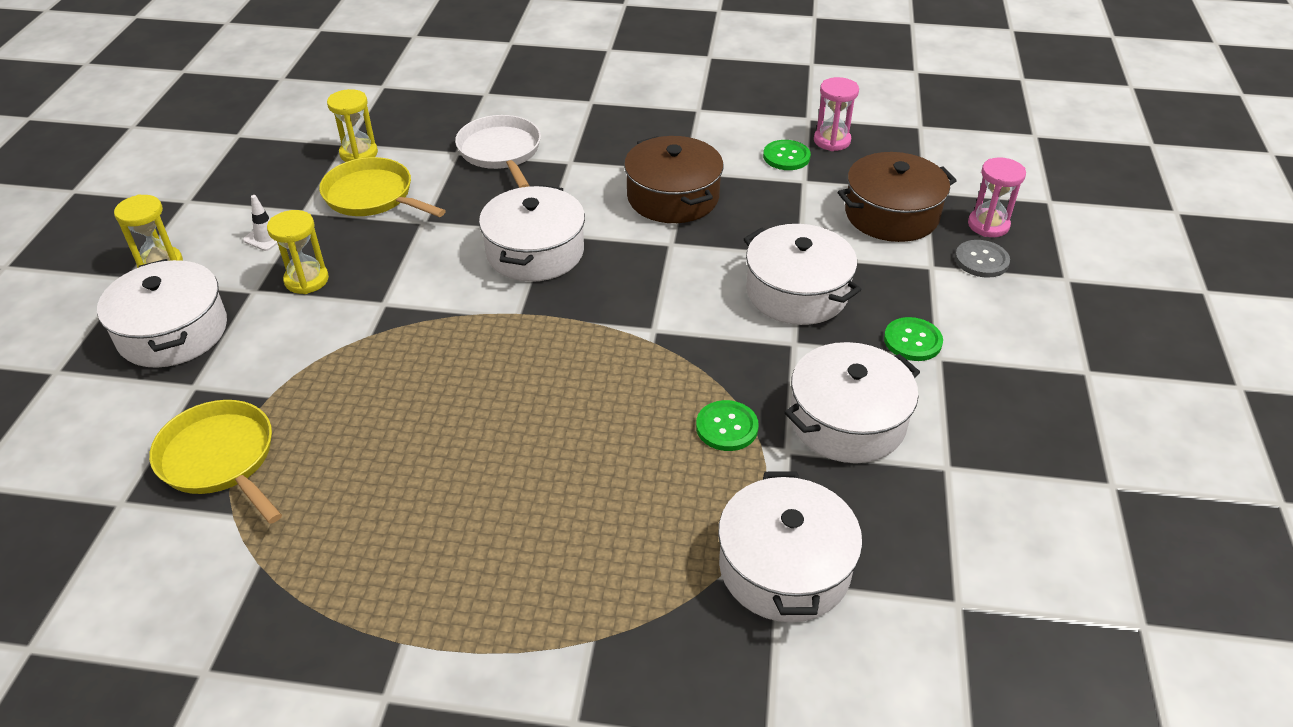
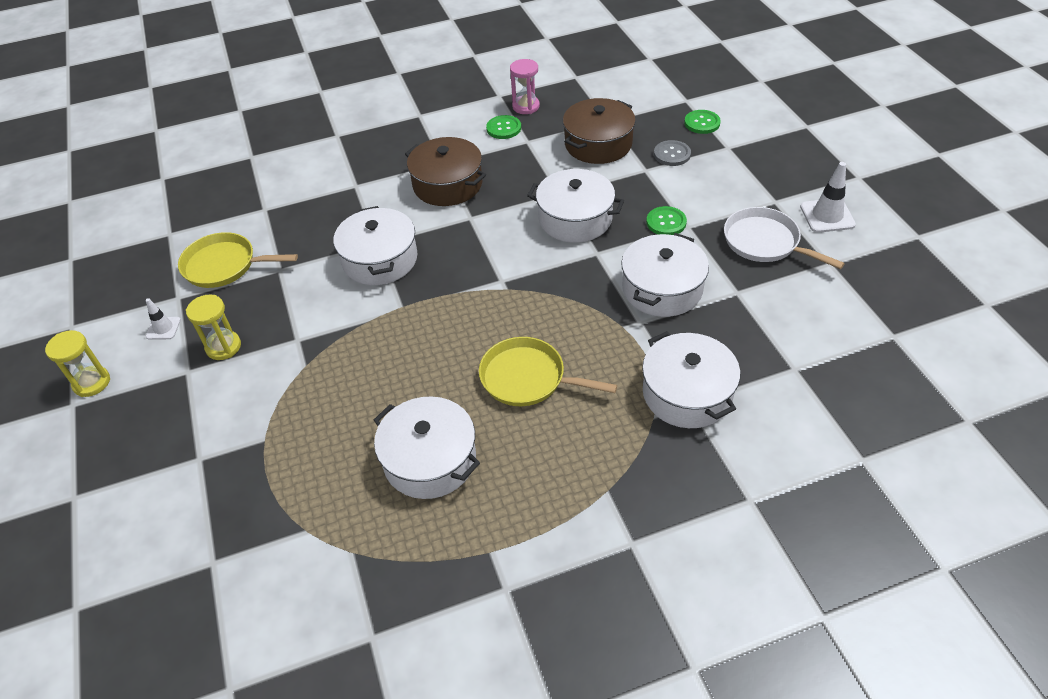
camera: 25 degrees left, 5 degrees up
(173, 332) = (147, 427): white pot -> white pot (430, 460)
(220, 459) = (264, 498): yellow pan -> yellow pan (527, 378)
(359, 153) = (186, 237): yellow hourglass -> none
(501, 152) = (298, 197): white pan -> white pan (765, 242)
(727, 427) = (593, 324): green button -> green button (702, 123)
(988, 225) = (661, 129): pink hourglass -> none
(1153, 420) = (827, 216): none -> white traffic cone

